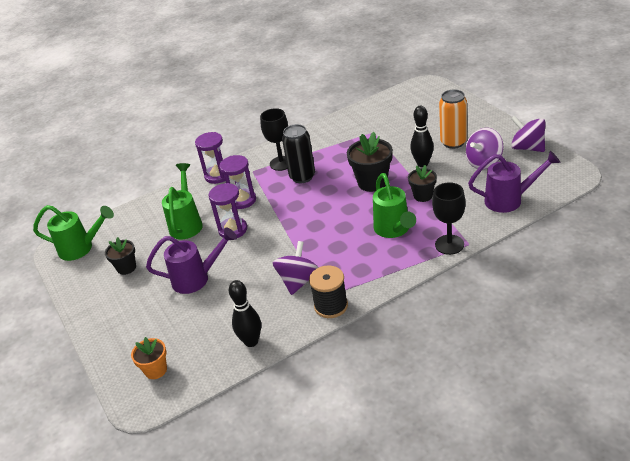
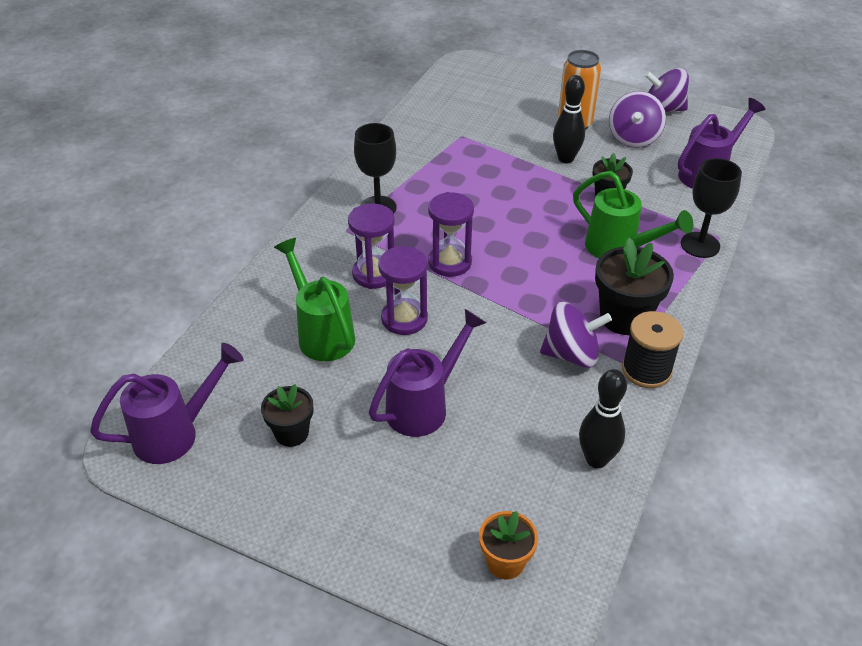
camera: 40 degrees left, 5 degrees up
(81, 248) = (176, 433): green watering can -> purple watering can
(217, 175) = (298, 251): purple hourglass -> purple hourglass (449, 262)
(298, 281) = (571, 354): purple spinning top -> purple spinning top turned 105 degrees clockwise
(302, 177) = (427, 217): black can -> none
(372, 182) = (529, 198): black flower pot -> black flower pot (624, 317)

